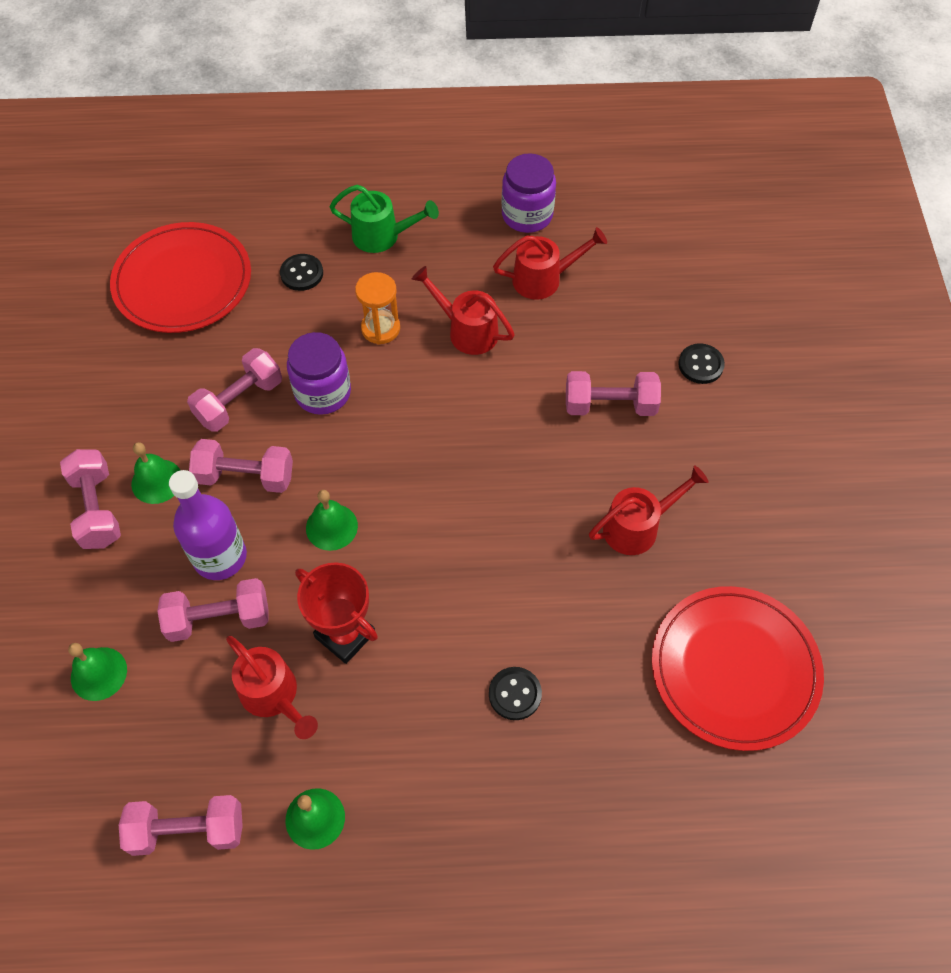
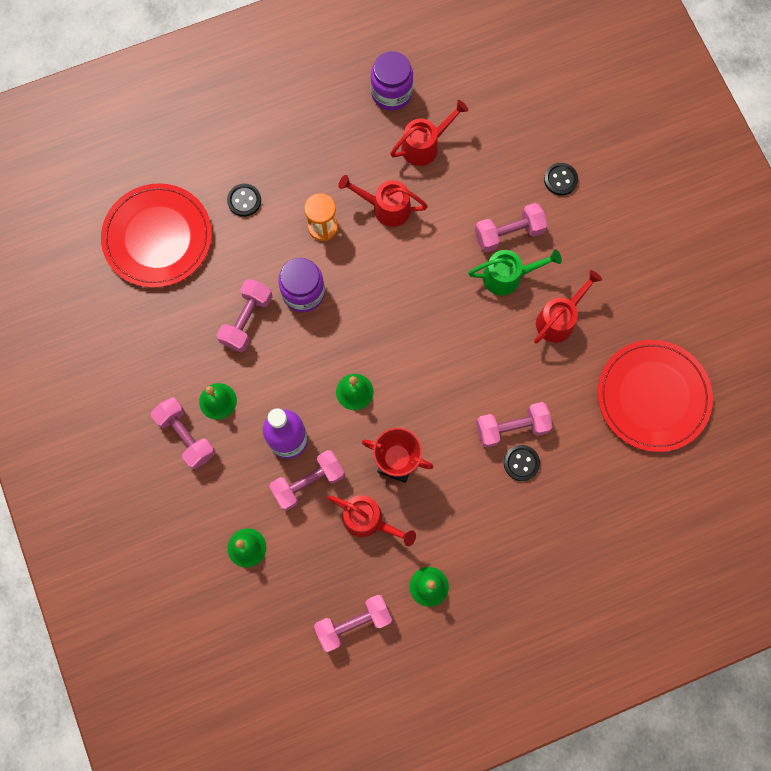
camera: 20 degrees left, 15 degrees up
(245, 476) = (278, 376): pink dumbbell -> pink dumbbell (511, 428)
(383, 236) = (291, 148): green watering can -> green watering can (508, 276)

